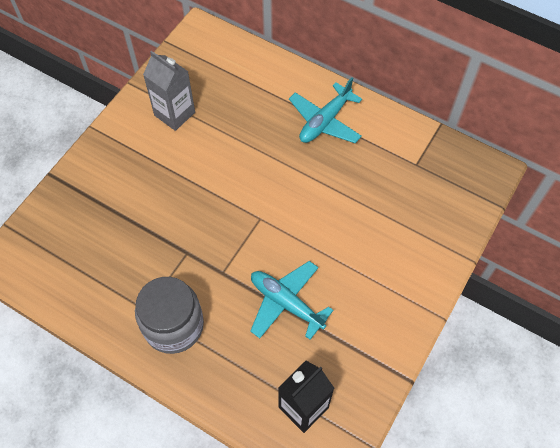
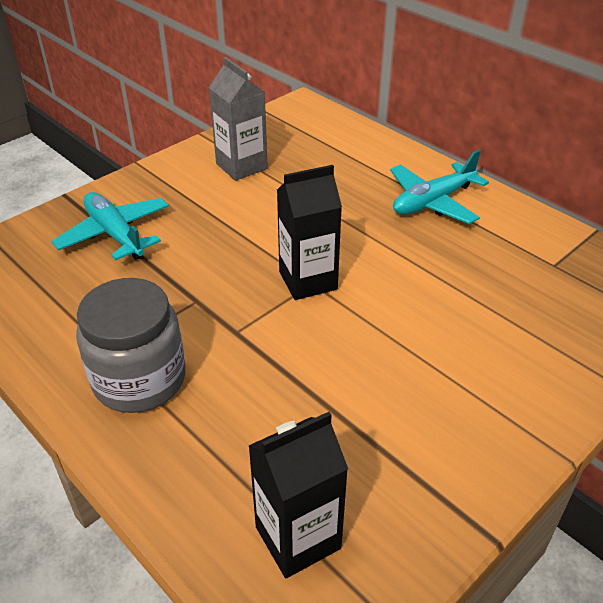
camera: 15 degrees right, 20 degrees down
(256, 217) = (308, 280): none -> black carton
(286, 303) = (317, 387): turquoise plane -> turquoise plane (115, 234)

